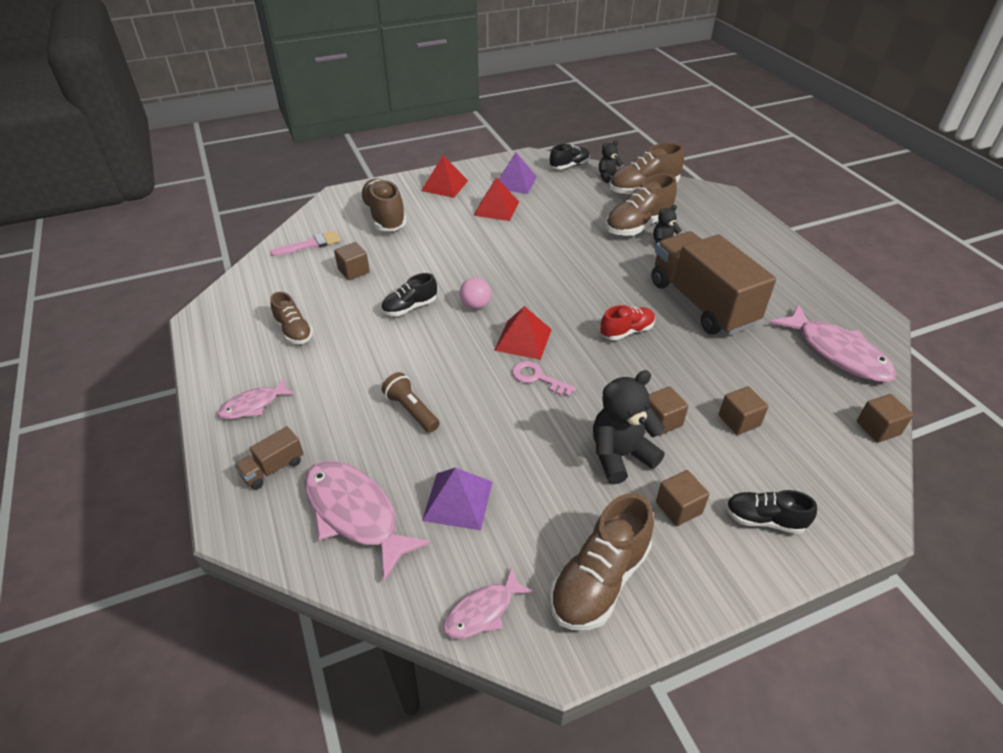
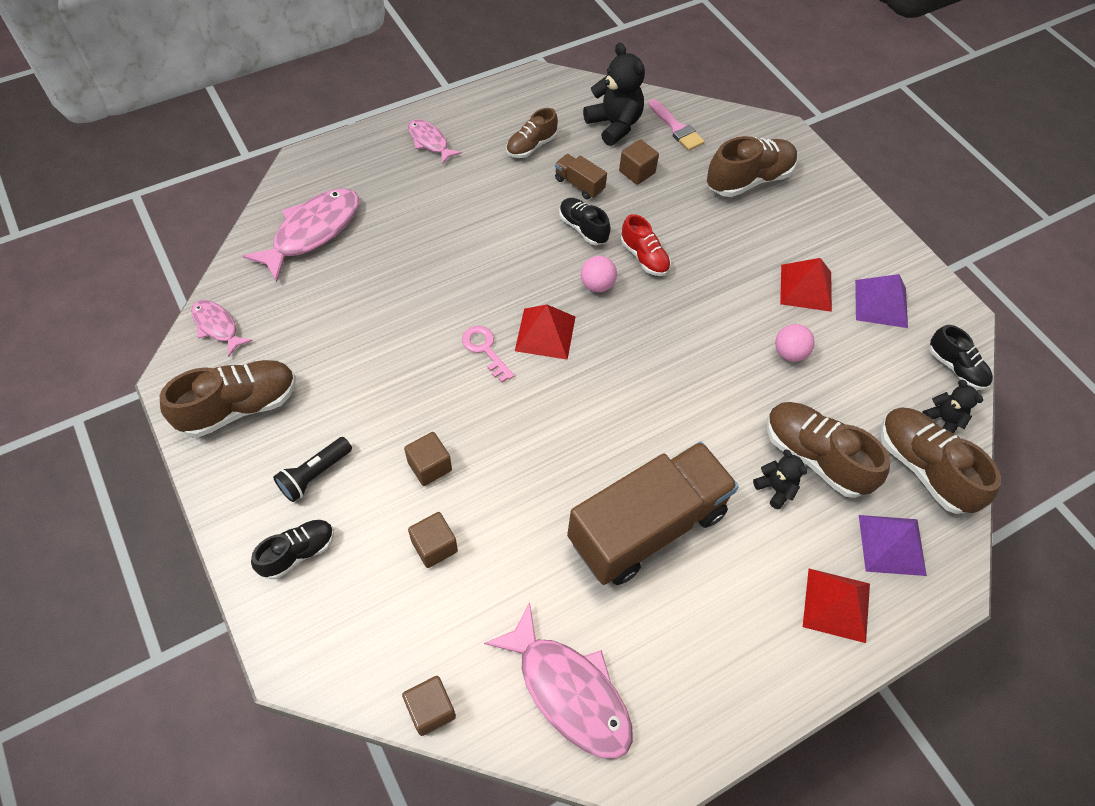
camera: 80 degrees right, 15 degrees up
(273, 468) = (359, 171): brown truck -> brown truck (579, 184)
(411, 410) = (431, 251): brown flashlight -> none
(444, 185) = (843, 227): red pyramid -> red pyramid (836, 605)
(458, 500) = (325, 299): purple pyramid -> purple pyramid (891, 544)
(537, 378) = (485, 350): pink key -> pink key turned 60 degrees counterclockwise
(553, 223) = (789, 353): none -> pink ball
(599, 580) = (239, 407): brown shoe -> brown shoe turned 120 degrees clockwise
(620, 455) = (380, 426): black teddy bear -> black teddy bear (614, 125)
(627, 331) = (575, 436): red shoe -> red shoe (644, 257)
(678, 508) = (314, 475): brown cube -> black flashlight
(764, 520) = (298, 553): black shoe -> black shoe turned 45 degrees clockwise
(837, 353) = (569, 691): pink fish -> pink fish turned 90 degrees counterclockwise

